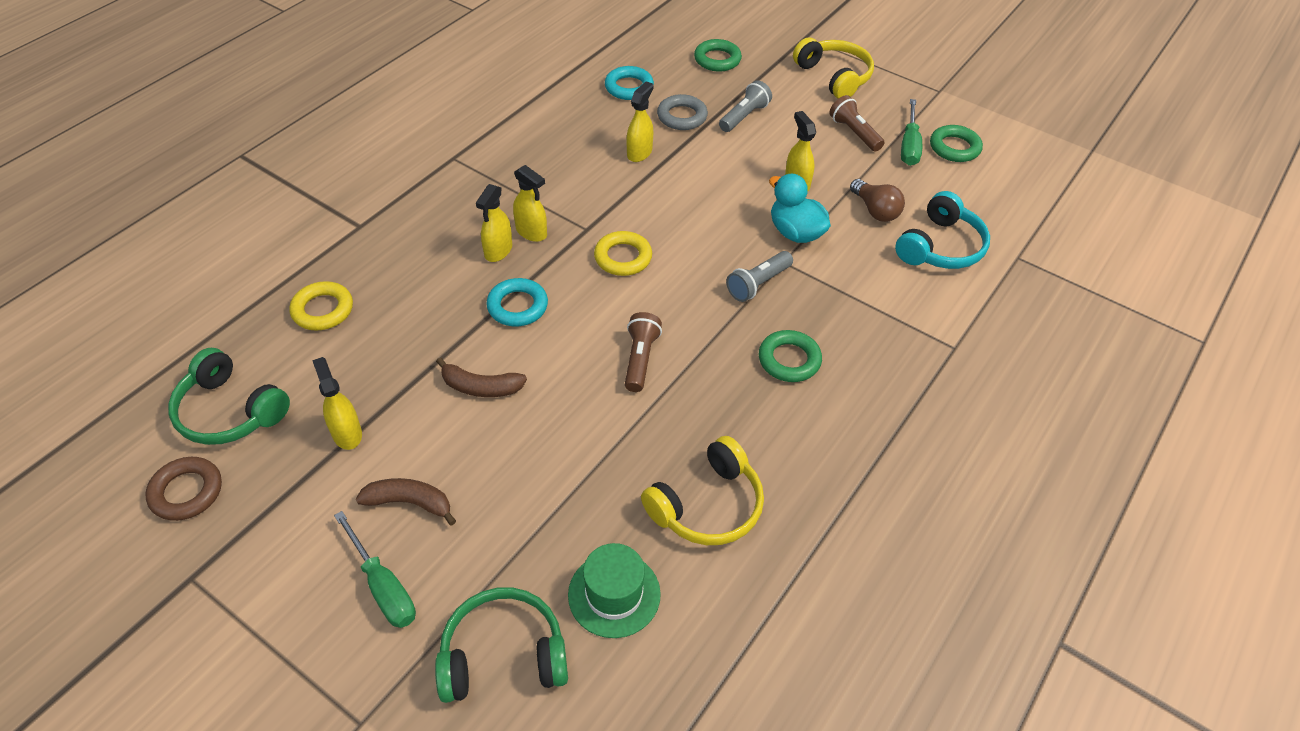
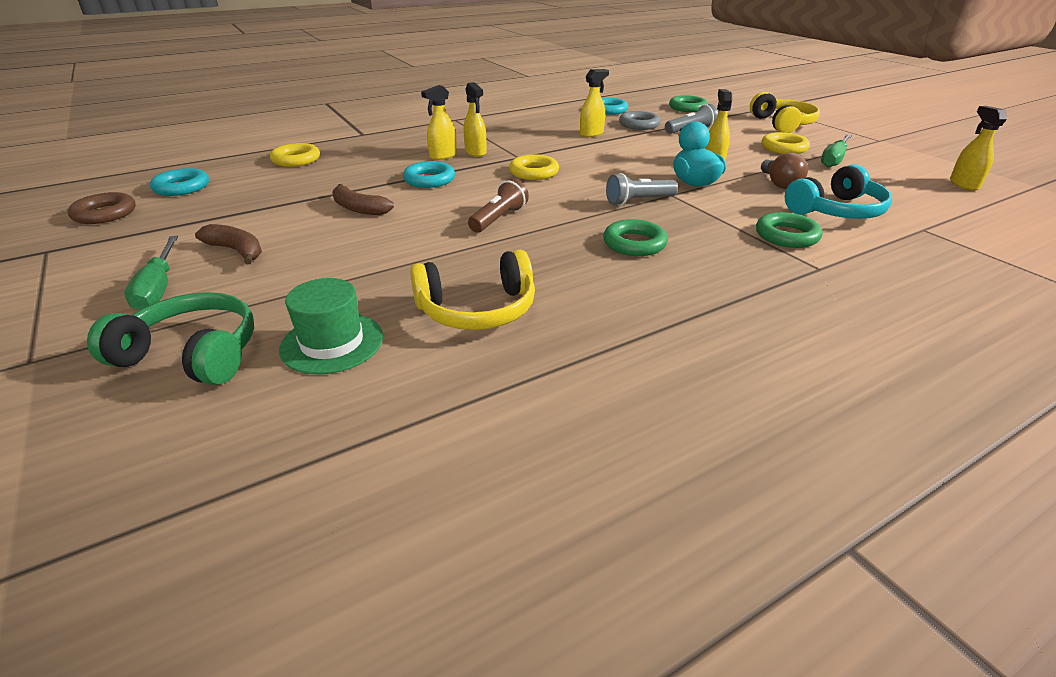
camera: 25 degrees right, 15 degrees down
(230, 411) = (182, 187): green headphones -> turquoise ring
(347, 433) = (239, 210): yellow spray bottle -> yellow spray bottle (963, 184)
(854, 133) = (784, 148): brown flashlight -> yellow ring
(954, 148) = (880, 166): green ring -> green ring (786, 236)

